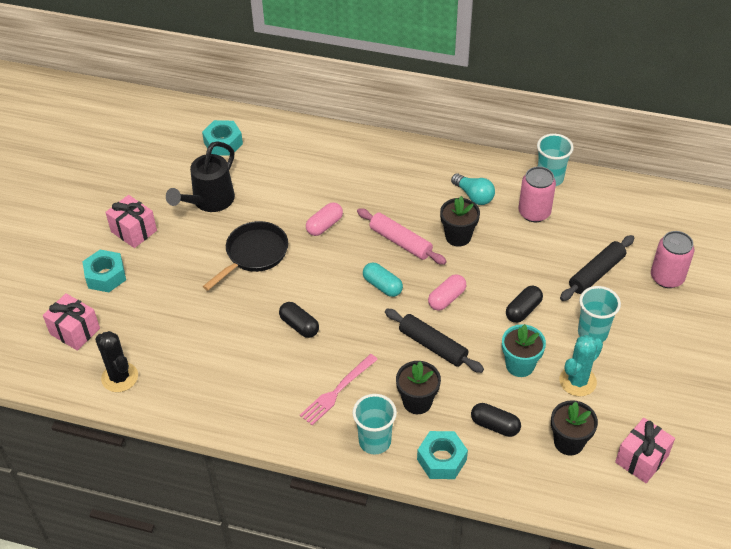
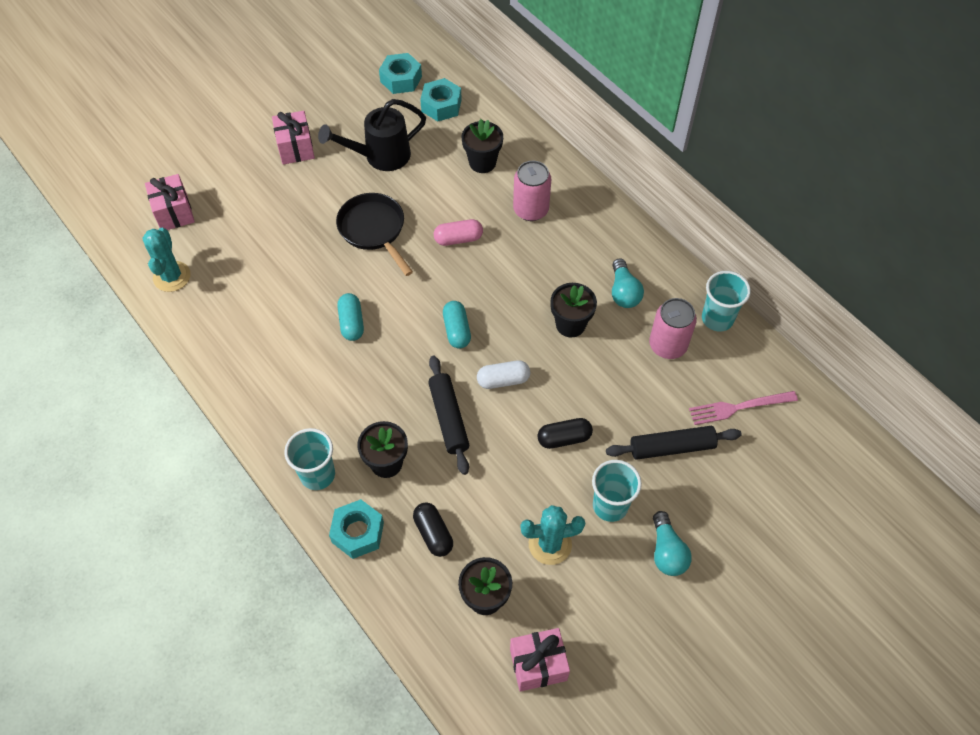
camera: 35 degrees right, 10 degrees up
(105, 276) = (239, 177): turquoise nut -> turquoise nut (401, 79)
(120, 377) = (172, 276): black cactus -> turquoise cactus
(254, 254) = (374, 230): black pan -> black pan turned 105 degrees counterclockwise
(292, 166) = (482, 162): none -> black flower pot
(299, 326) = (351, 323): black capsule -> turquoise capsule
(337, 391) = (329, 405): pink fork -> pink fork (739, 407)
(400, 242) = (512, 297): pink rolling pin -> none
(446, 298) = (503, 380): pink capsule -> white capsule
(520, 365) = (510, 491): turquoise flower pot -> none
(653, 338) = (667, 551): none -> turquoise light bulb
(667, 277) = (741, 498): pink can -> pink can (531, 210)

